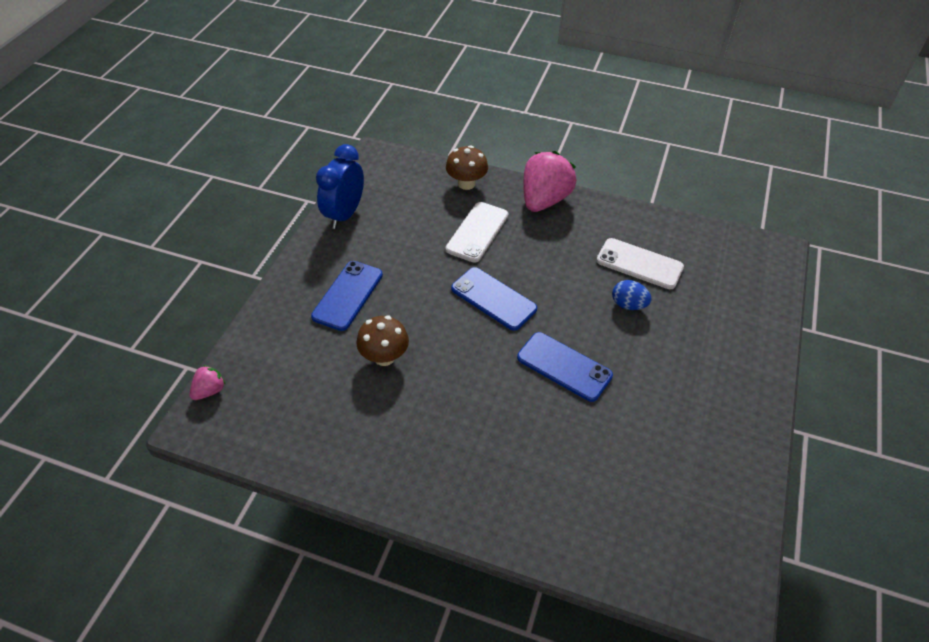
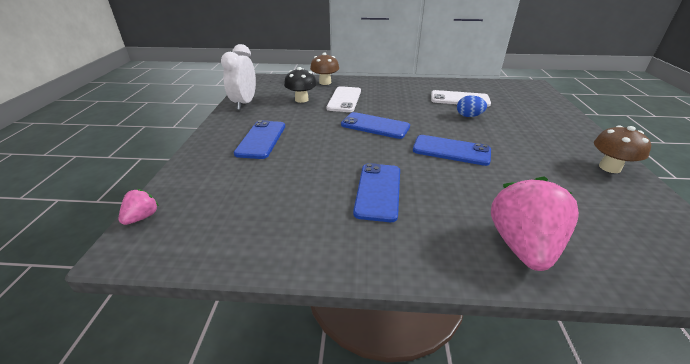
camera: 15 degrees left, 15 degrees down
(344, 214) = (244, 103): blue clock -> white clock
(384, 357) = (306, 167): brown mushroom -> brown mushroom (609, 167)
(420, 220) = (301, 99): none -> black mushroom
(447, 412) = (378, 191): none -> blue phone
(544, 200) = (379, 83): pink strawberry -> pink strawberry (522, 246)

